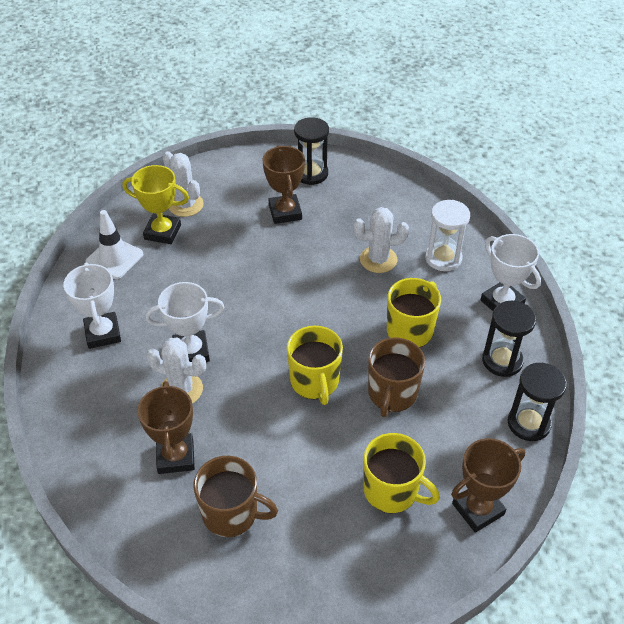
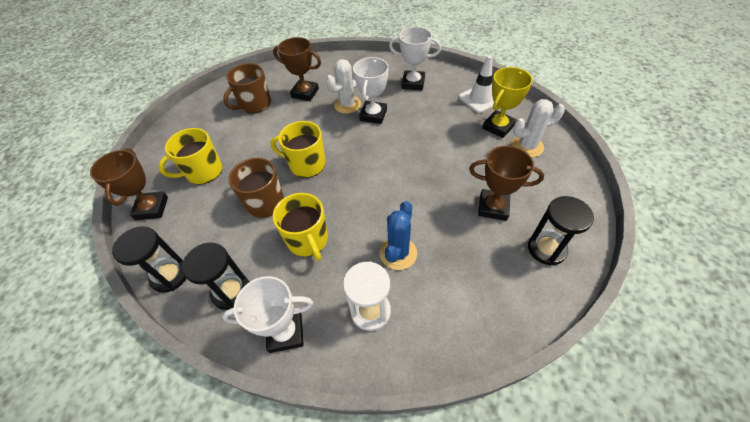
camera: 120 degrees right, 5 degrees up
(378, 259) = (398, 253): white cactus -> blue cactus

